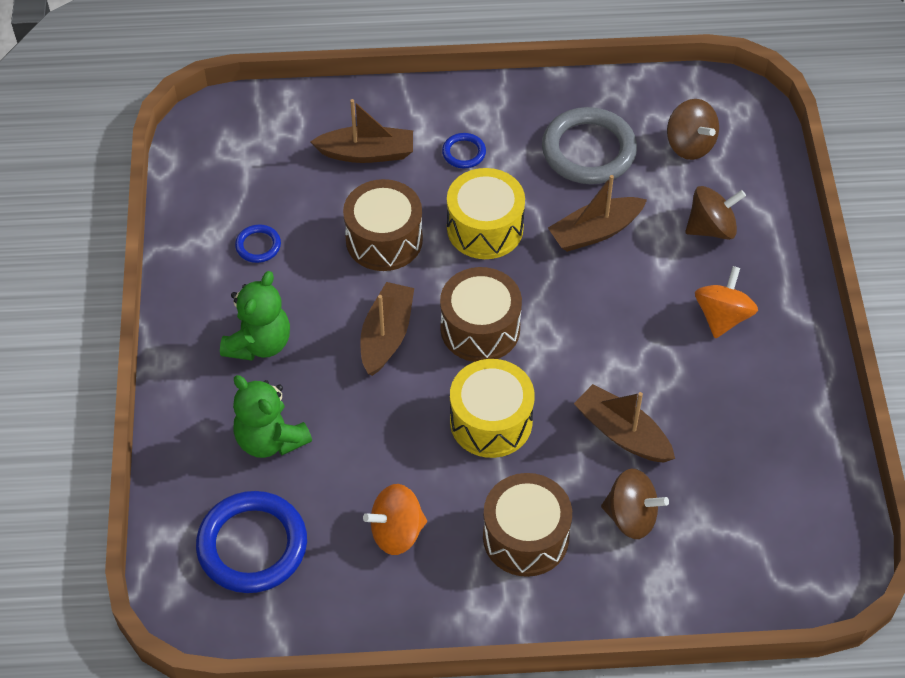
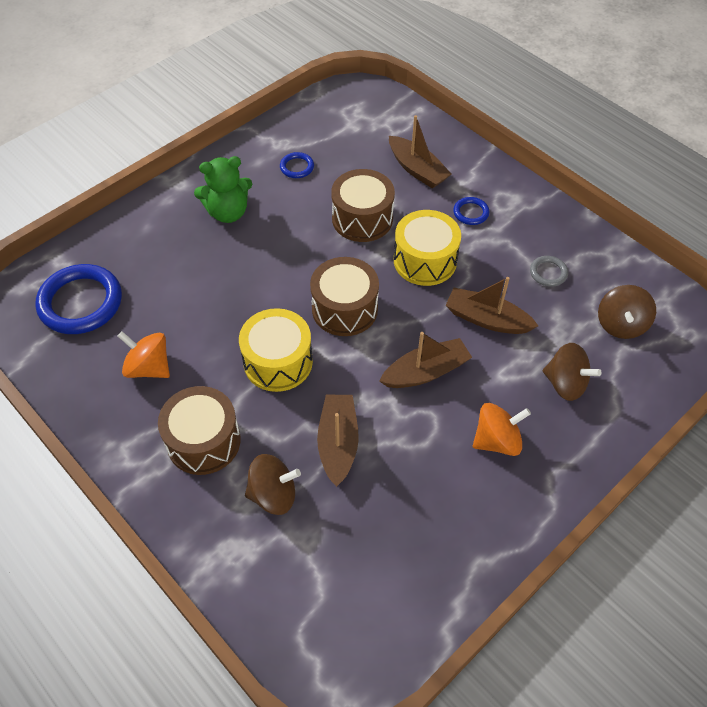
camera: 50 degrees right, 0 degrees up
(270, 439) = (164, 262): green teddy bear -> none
(386, 335) = (292, 266): brown boat -> brown boat (426, 372)
(588, 150) = (548, 273): grey ring -> grey ring, size x0.46
(631, 517) = (273, 494): brown spinning top -> brown spinning top turned 75 degrees counterclockwise

